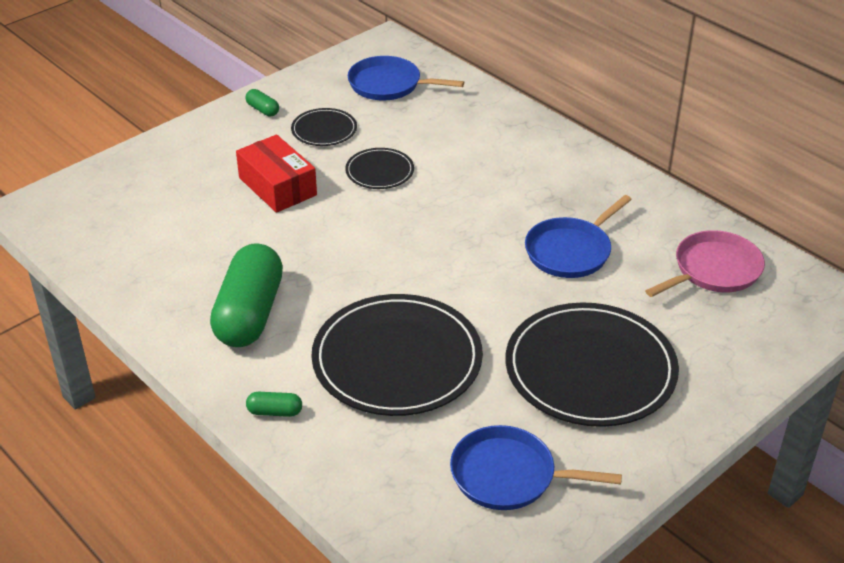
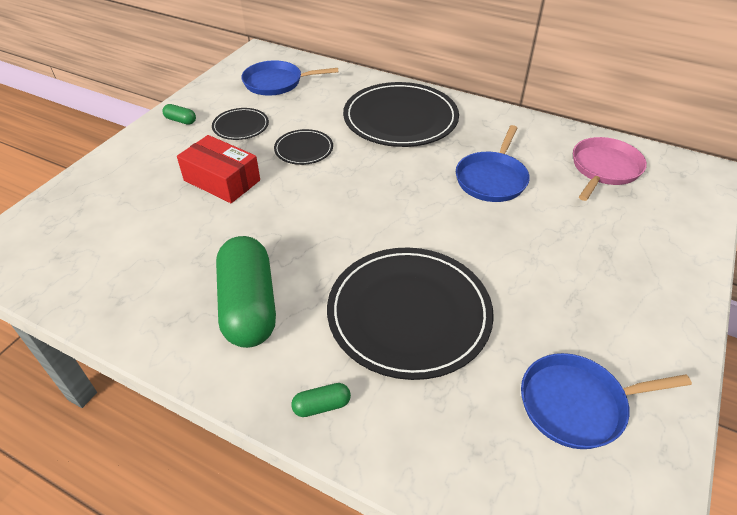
camera: 20 degrees left, 5 degrees up
(590, 369) = (574, 275): black plate -> black plate (400, 118)

